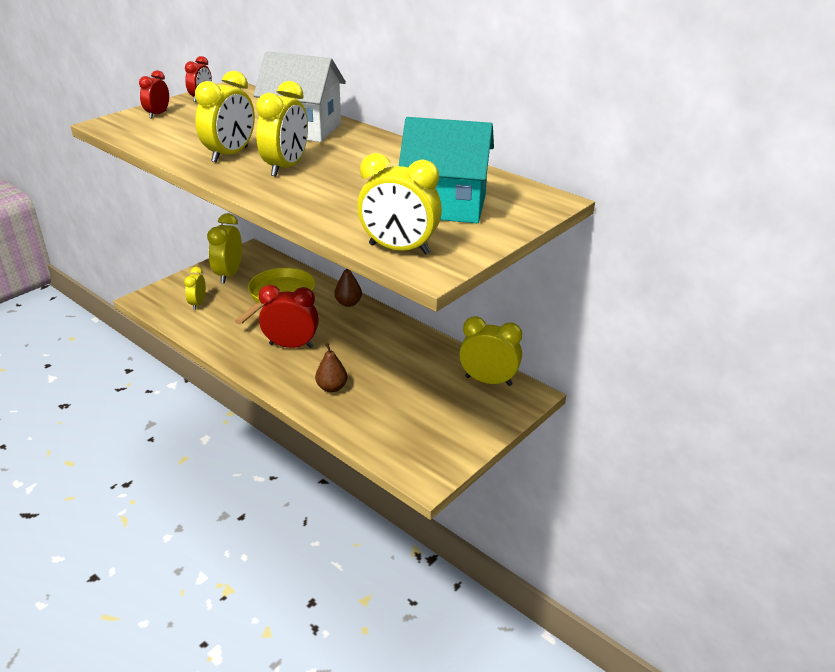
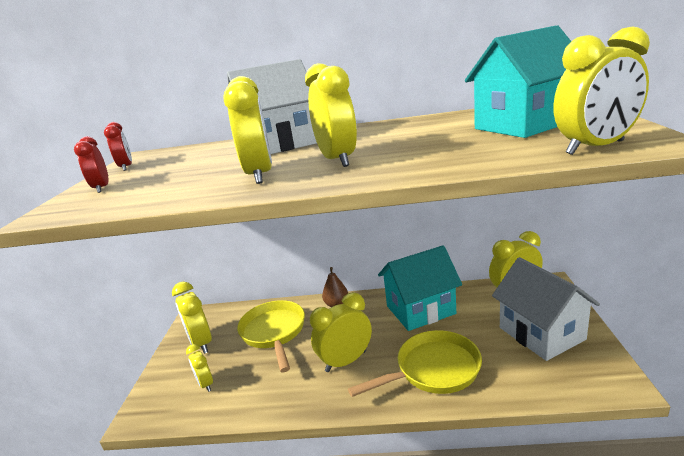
camera: 35 degrees left, 10 degrees down
(291, 345) = (346, 361): red clock -> yellow clock
(332, 387) = (433, 370): brown pear -> yellow pan
(396, 346) = (420, 310): none -> turquoise house
(444, 418) = (541, 333): none -> white house

